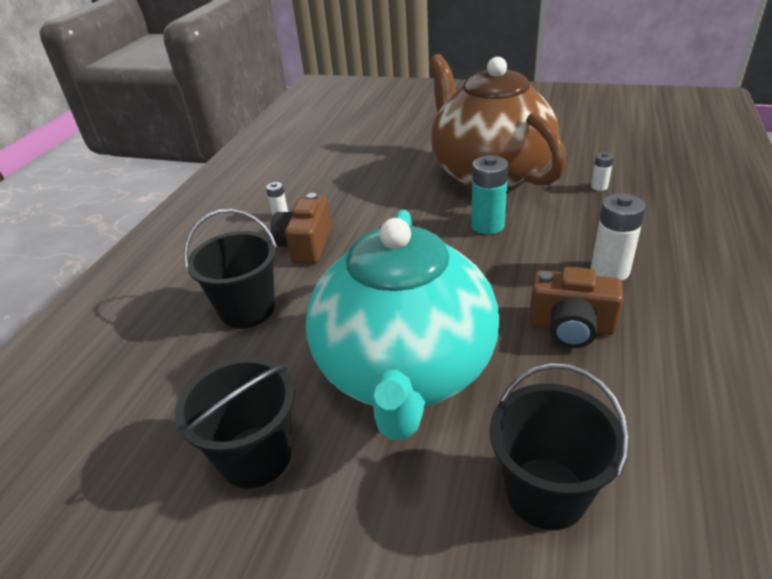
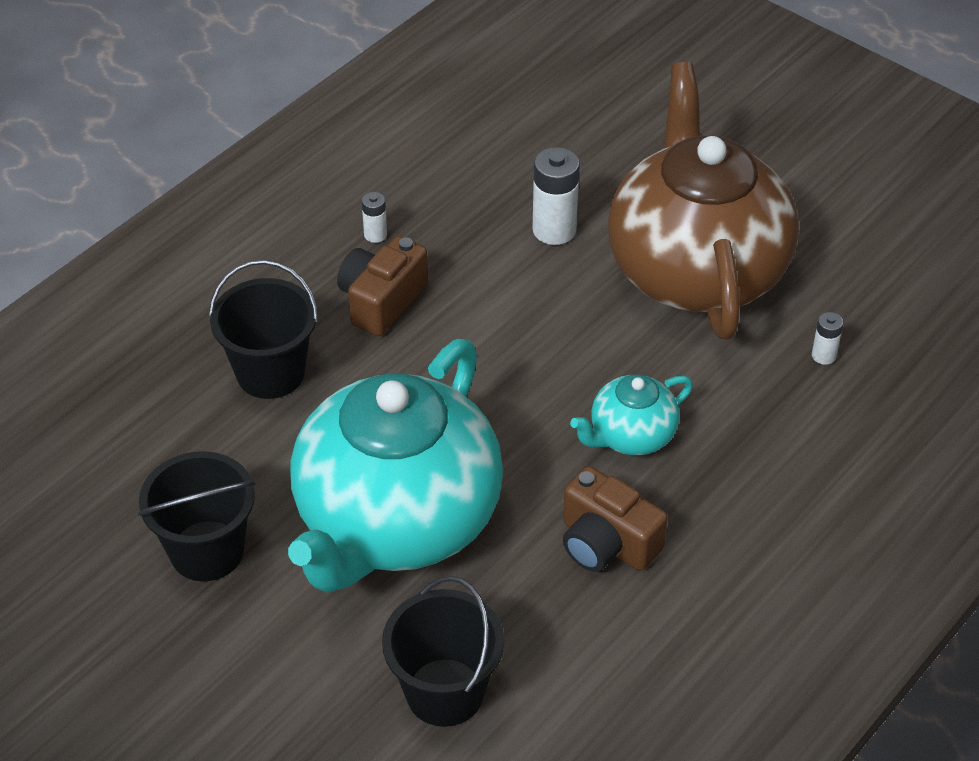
camera: 20 degrees right, 10 degrees up
(487, 226) = (624, 362): turquoise battery -> none
(527, 260) = (631, 436): none -> turquoise teapot
(610, 271) = (714, 491): white battery -> white battery (554, 230)

